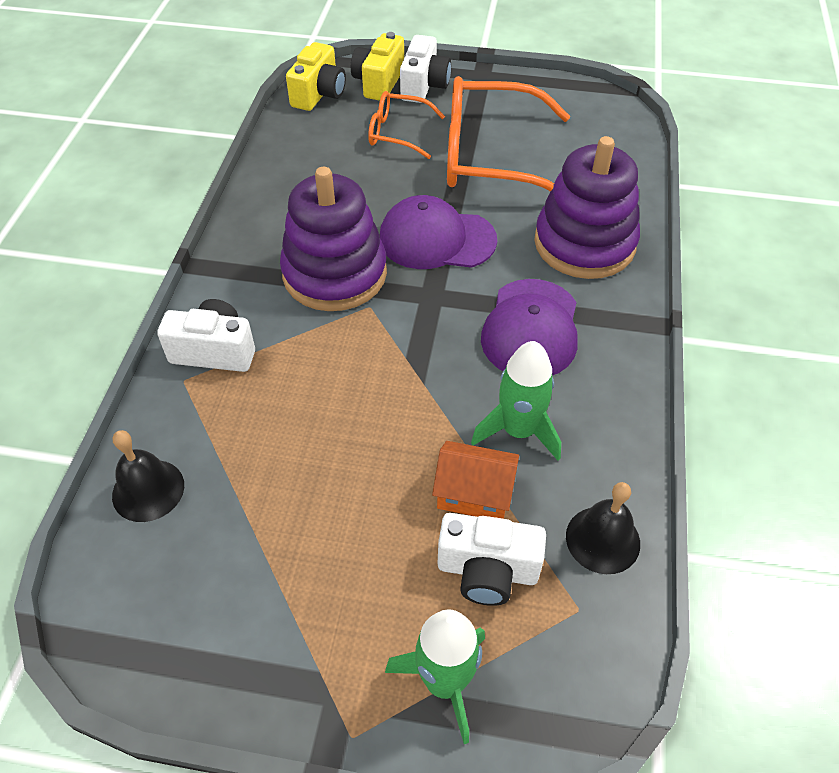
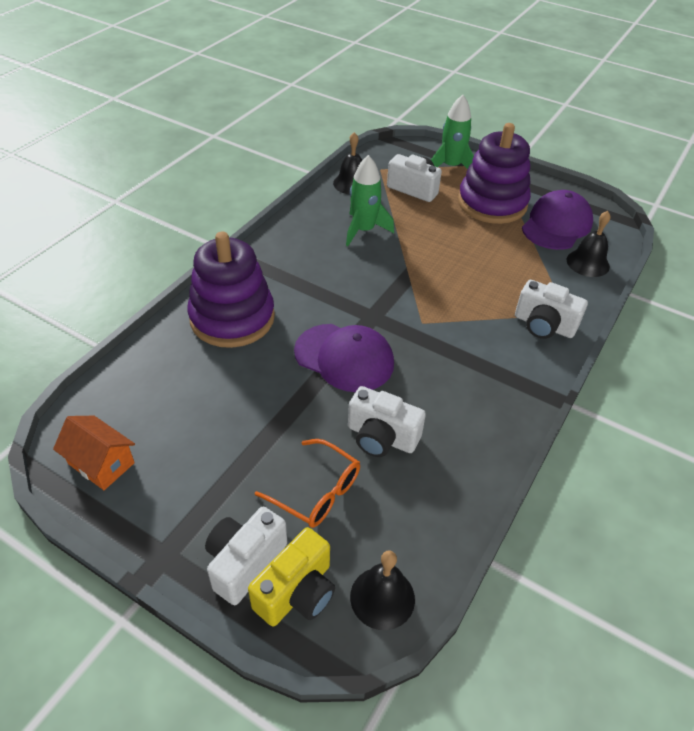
camera: 160 degrees left, 5 degrees down
(319, 94) = (382, 597): yellow camera -> black bell
(335, 274) = (440, 354): purple stacking toy -> purple stacking toy (492, 203)
(363, 182) = (381, 437): none -> white camera
(474, 493) = (404, 214): orange house -> orange house (101, 463)
(490, 157) = (243, 425): orange glasses -> none
(531, 329) = (318, 275): purple cap -> purple cap (556, 225)

